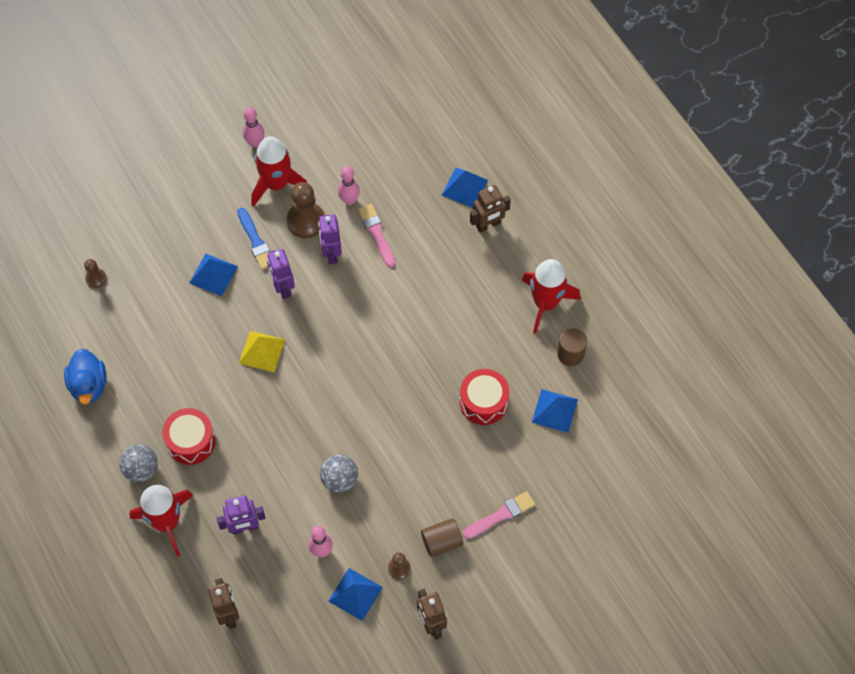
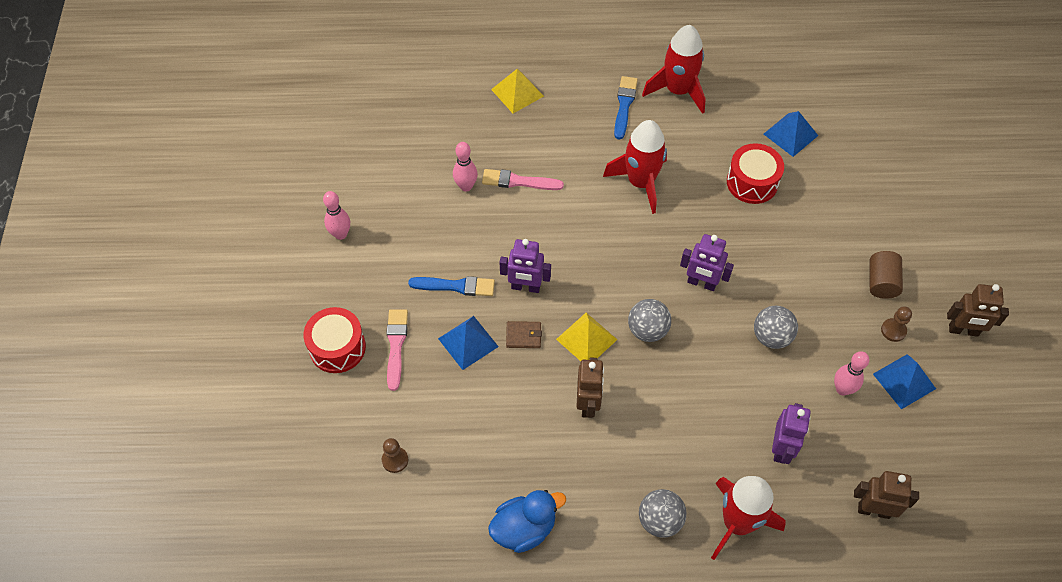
camera: 60 degrees left, 5 degrees down
(89, 385) = (524, 528): blue duck -> blue duck turned 45 degrees counterclockwise
(191, 441) = (653, 454): red drum -> red drum (337, 347)
(240, 308) = (523, 336): none -> brown wallet
(276, 184) = (403, 238): red rocket -> red rocket (640, 182)
(294, 389) = (647, 330): none -> grey ball
(306, 221) = (463, 232): brown pawn -> none
(331, 253) = (514, 228): purple robot -> purple robot (701, 283)
(464, 187) = (517, 93): blue pyramid -> yellow pyramid
(488, 225) = (569, 94): brown robot -> brown robot (588, 404)
(501, 515) = (876, 223): pink brush -> pink brush (396, 345)
(503, 271) = (624, 105): none -> blue brush
(570, 354) = (740, 97): brown cylinder -> none

